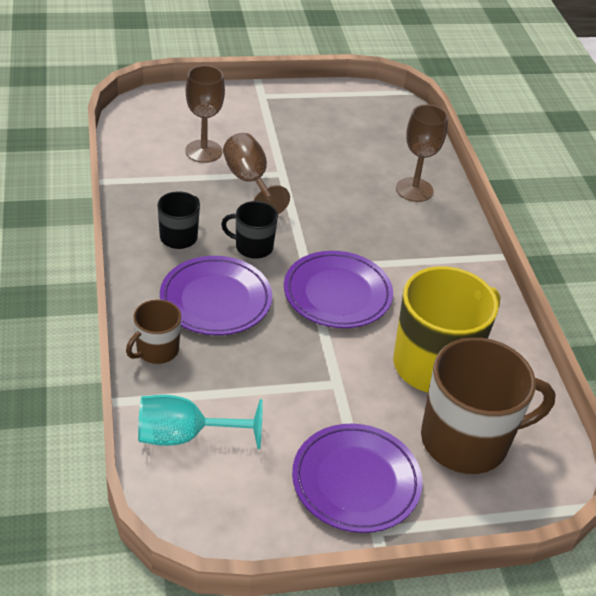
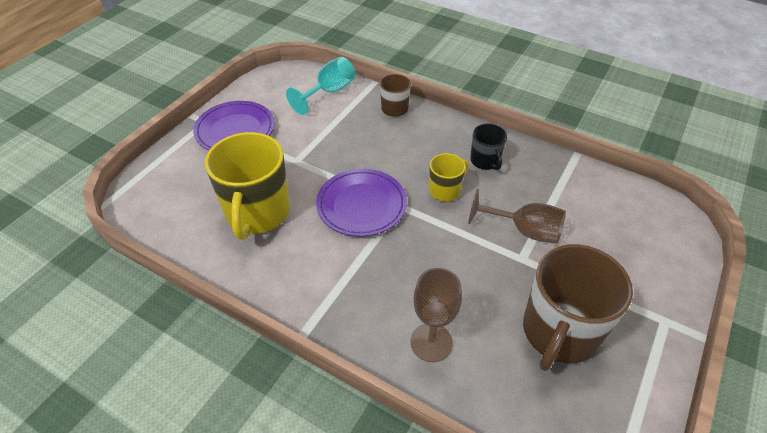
camera: 135 degrees right, 5 degrees up
(203, 151) = (585, 225): brown goblet -> none
(216, 300) = (411, 148): purple plate -> none
(253, 247) = (445, 190): black mug -> yellow mug
(466, 440) = (198, 187): brown mug -> brown mug (559, 332)

